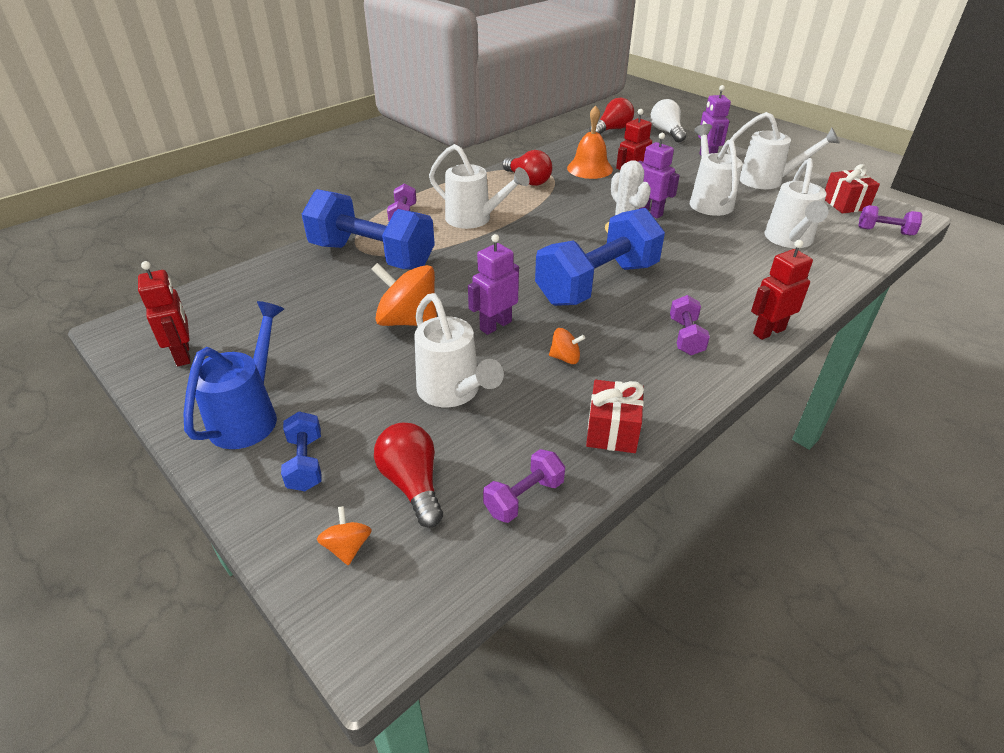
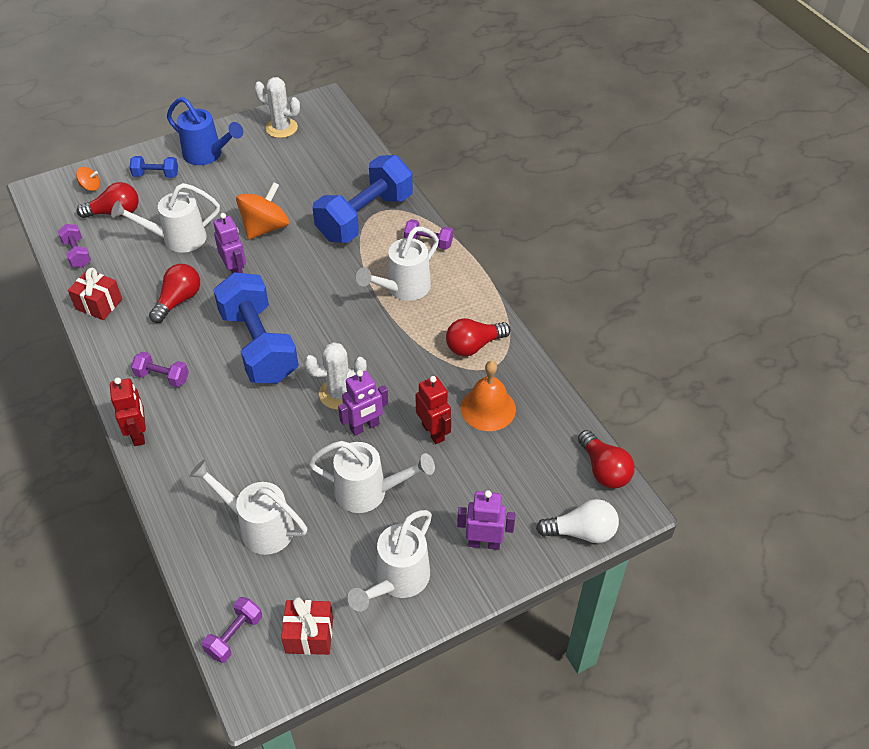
camera: 105 degrees right, 10 degrees up
(183, 354) = (281, 128): red robot -> white cactus
(565, 358) = (178, 300): orange spinning top -> red light bulb

